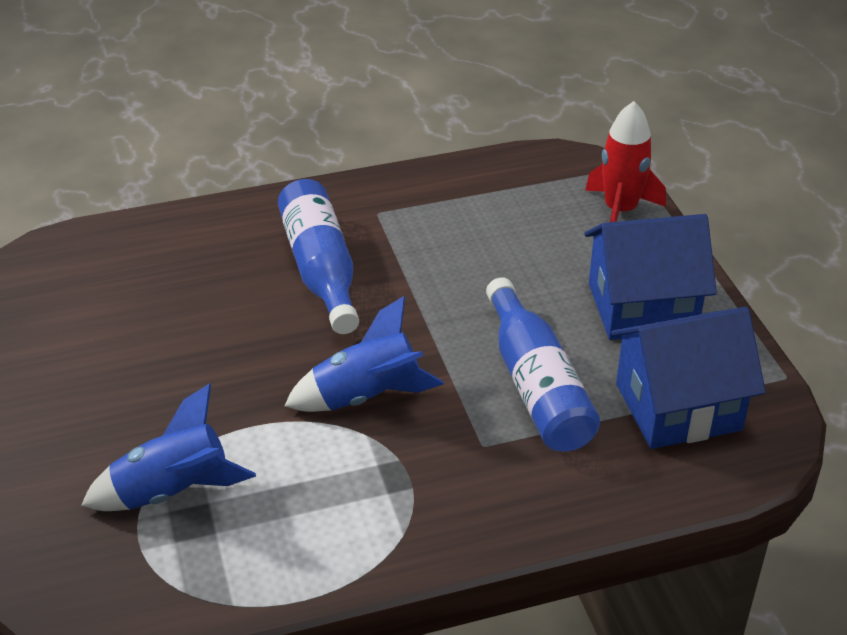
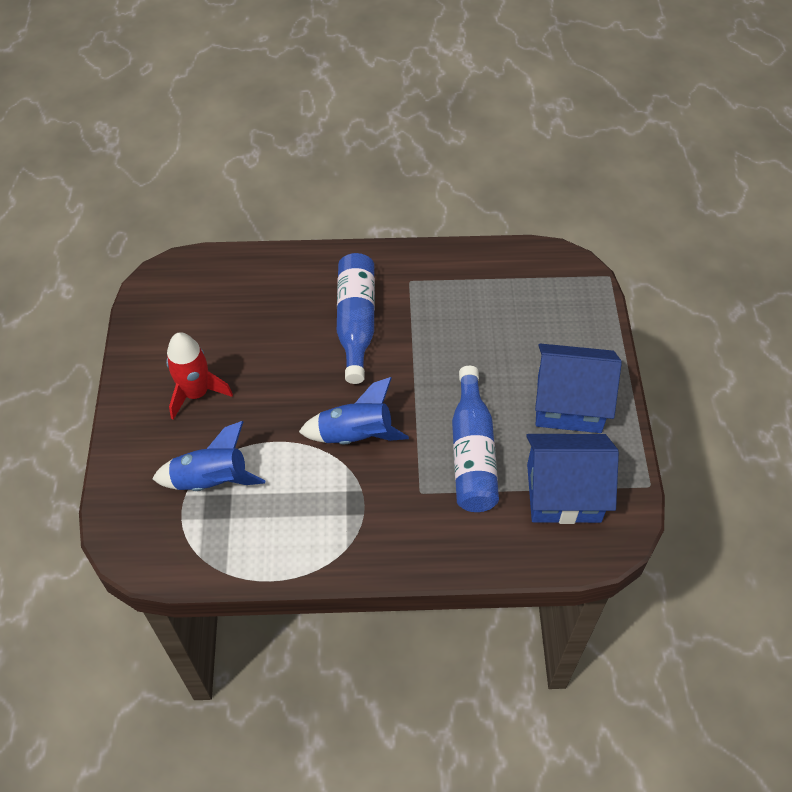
camera: 15 degrees right, 15 degrees up
(620, 211) = (584, 315): red rocket -> red rocket (196, 393)

